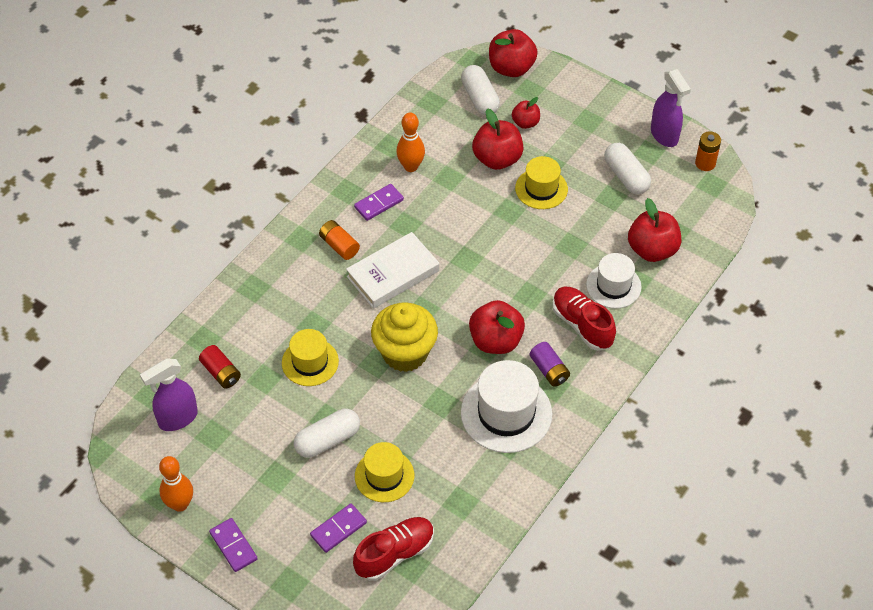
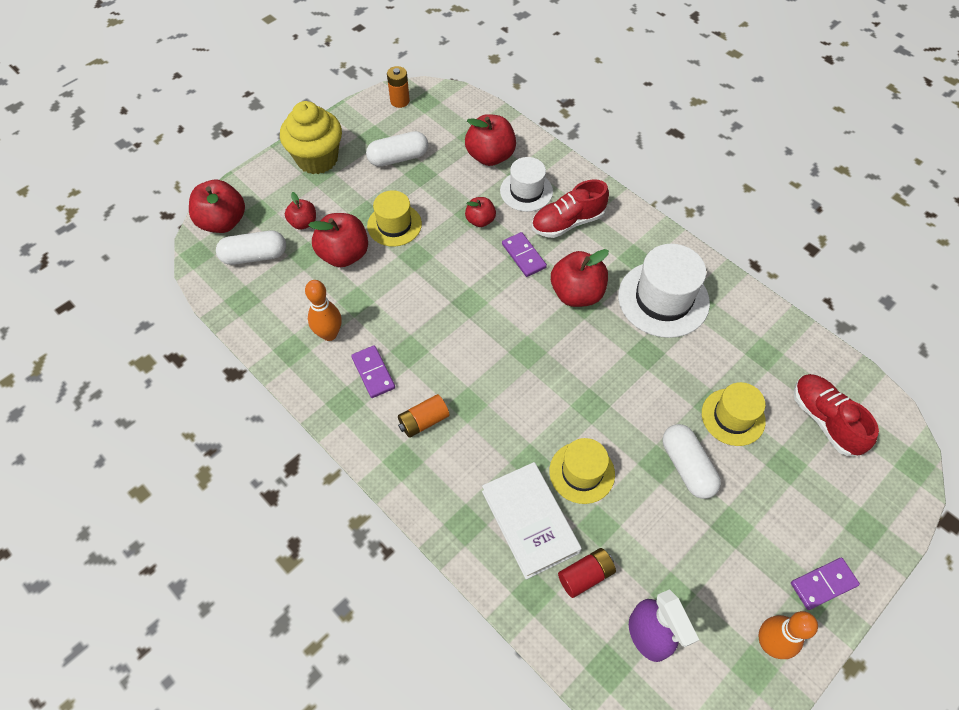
camera: 80 degrees left, 5 degrees up
(338, 529) = (798, 470): purple domino -> purple domino (524, 256)
(393, 274) = (474, 372): white book -> white book (529, 521)
(405, 353) = (581, 376): yellow cupcake -> yellow cupcake (317, 159)
(549, 370) = (616, 257): purple battery -> none
(565, 253) = (480, 220): none -> red apple
(664, 135) = (357, 121): purple spray bottle -> none

